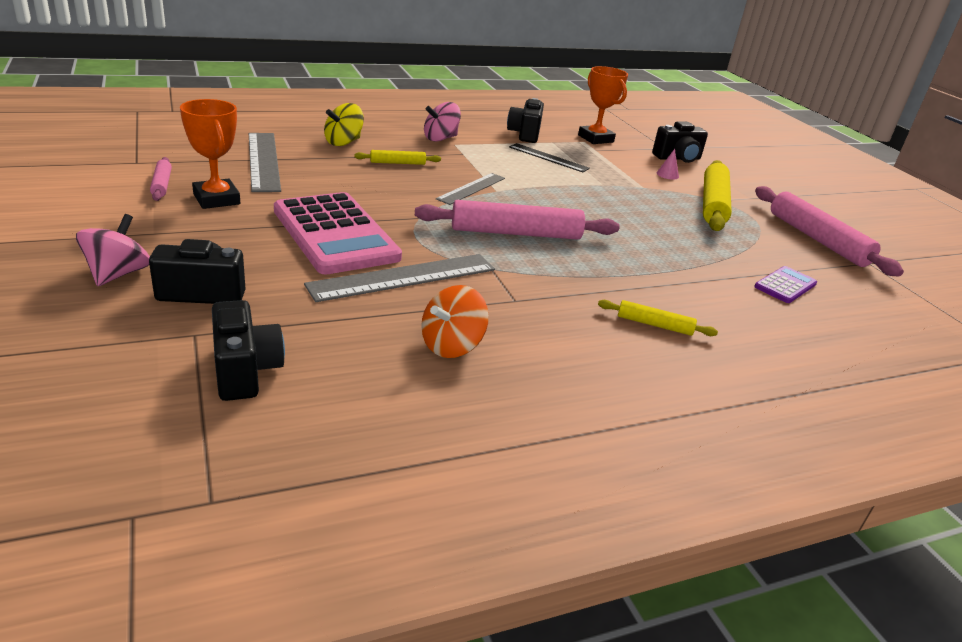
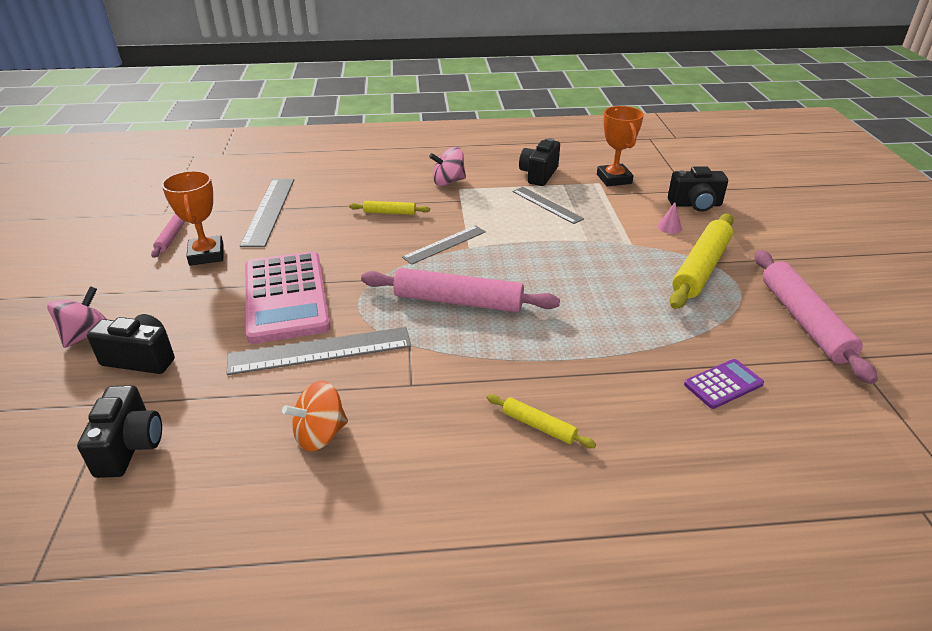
camera: 20 degrees right, 5 degrees up
(343, 142) = (352, 188): yellow spinning top -> none
(548, 158) = (547, 205): black ruler -> grey ruler

